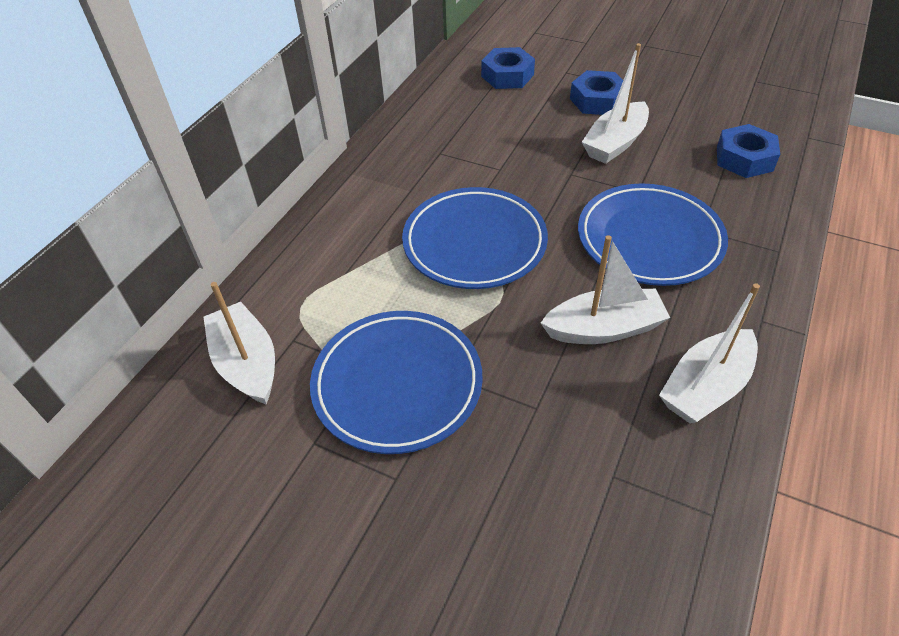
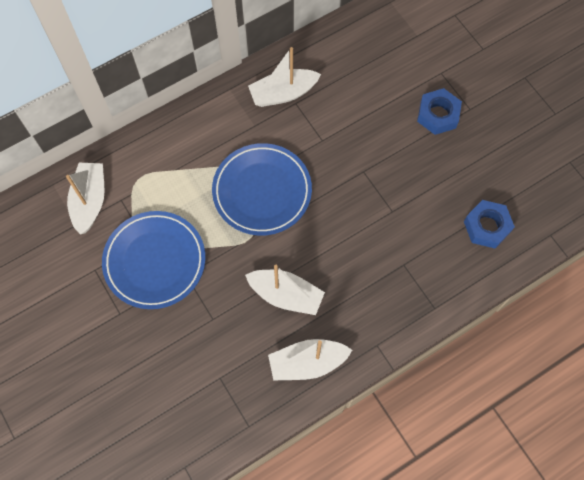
camera: 30 degrees right, 20 degrees up
(507, 75) = (396, 53): blue nut -> none
(615, 143) = (414, 162): white boat -> white boat (283, 93)
(649, 239) = (365, 252): blue plate -> none

